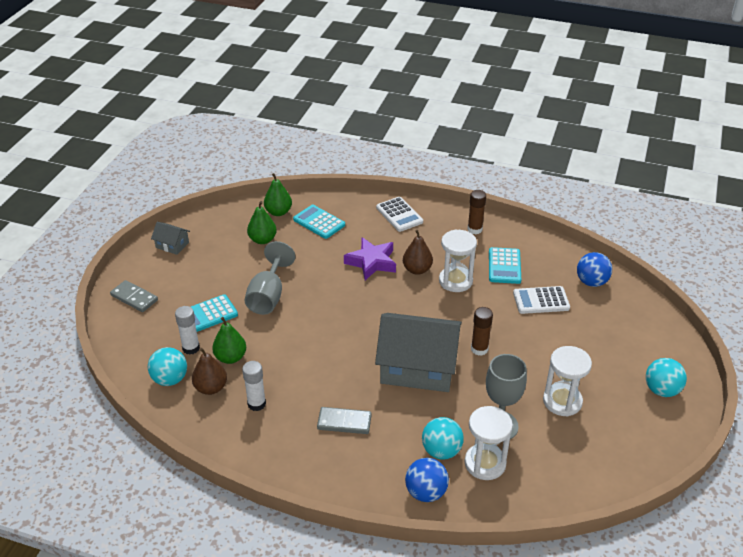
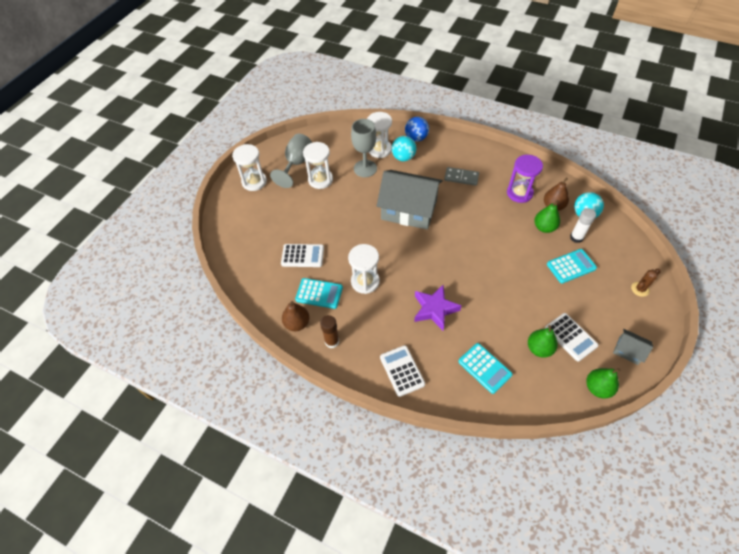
camera: 170 degrees left, 15 degrees up
(134, 298) = (640, 289): grey domino -> brown cactus
(228, 251) = (570, 337): none -> white calculator
(256, 404) = (519, 193): white glue stick -> purple hourglass
(268, 296) = (524, 280): grey goblet -> grey goblet (297, 163)
(278, 212) = (528, 389): green pear -> green pear (597, 388)
(417, 270) = (395, 297): brown pear -> brown pear (297, 323)
(479, 349) = (363, 219): brown glue stick -> none
(504, 266) = (319, 293): turquoise calculator -> turquoise calculator turned 90 degrees clockwise
(591, 282) = (254, 270): blue ball -> none
(661, 390) = (254, 182): turquoise ball -> white hourglass

